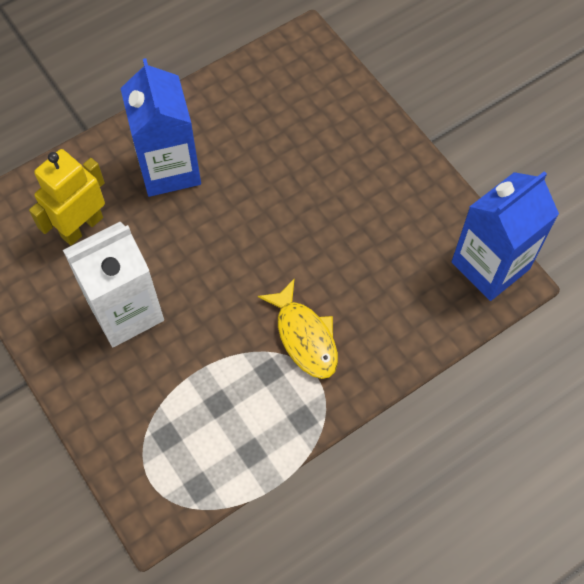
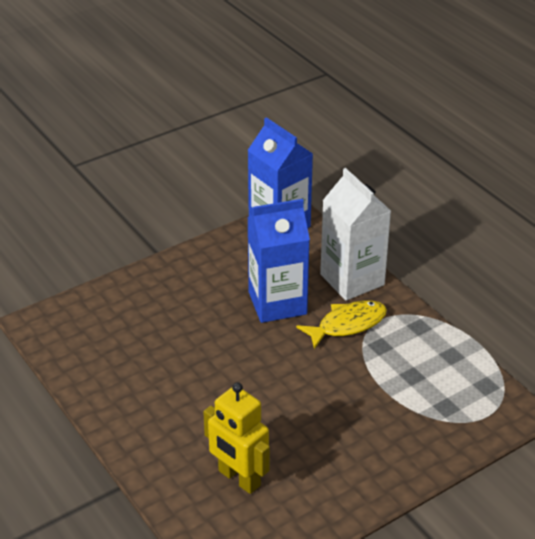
camera: 90 degrees left, 25 degrees down
(126, 311) = (330, 440): white carton -> white carton (352, 279)
(169, 168) = (175, 415): blue carton -> blue carton (277, 303)

